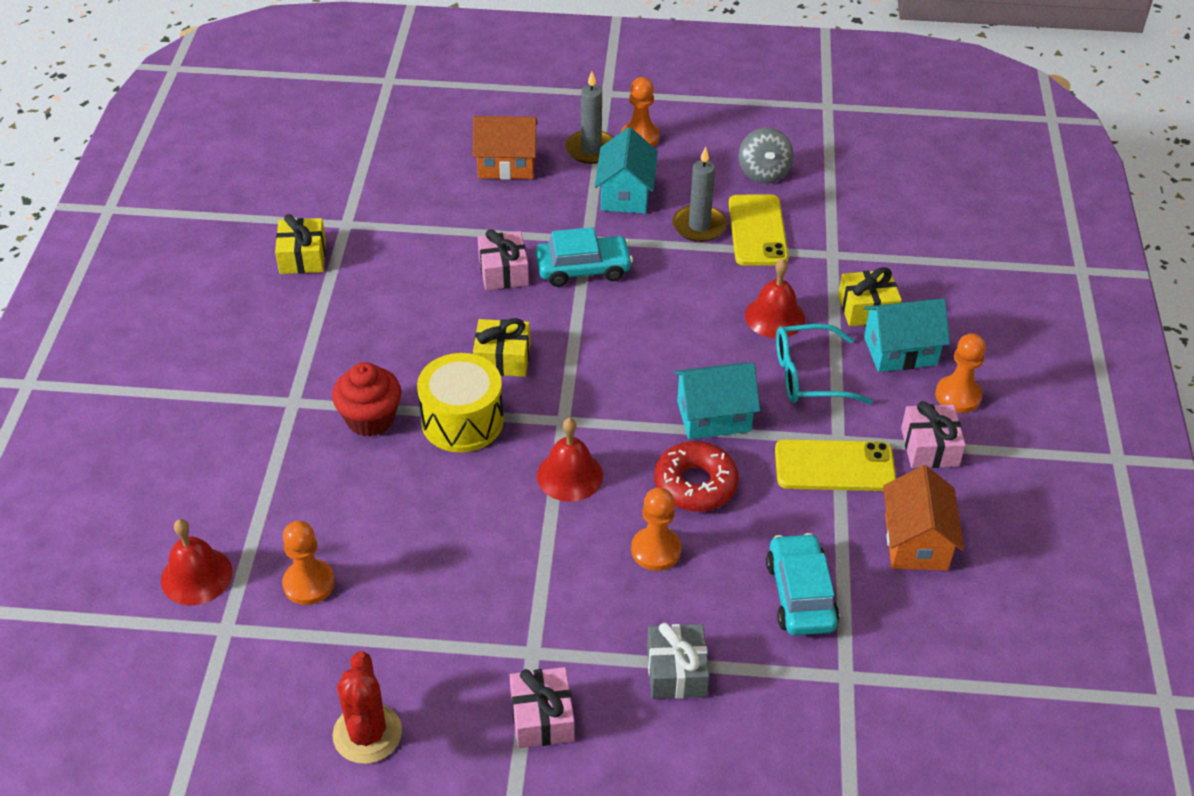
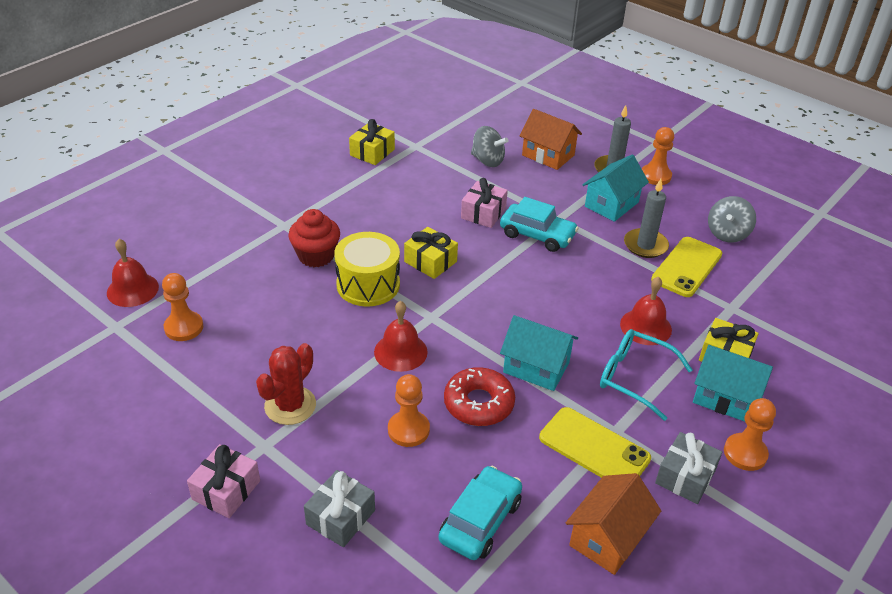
camera: 35 degrees right, 5 degrees down
(367, 733) = (120, 432): red cactus -> red cactus (290, 405)
(447, 203) = (487, 161): none -> grey spinning top
(929, 447) = (685, 477): pink gift -> grey gift

